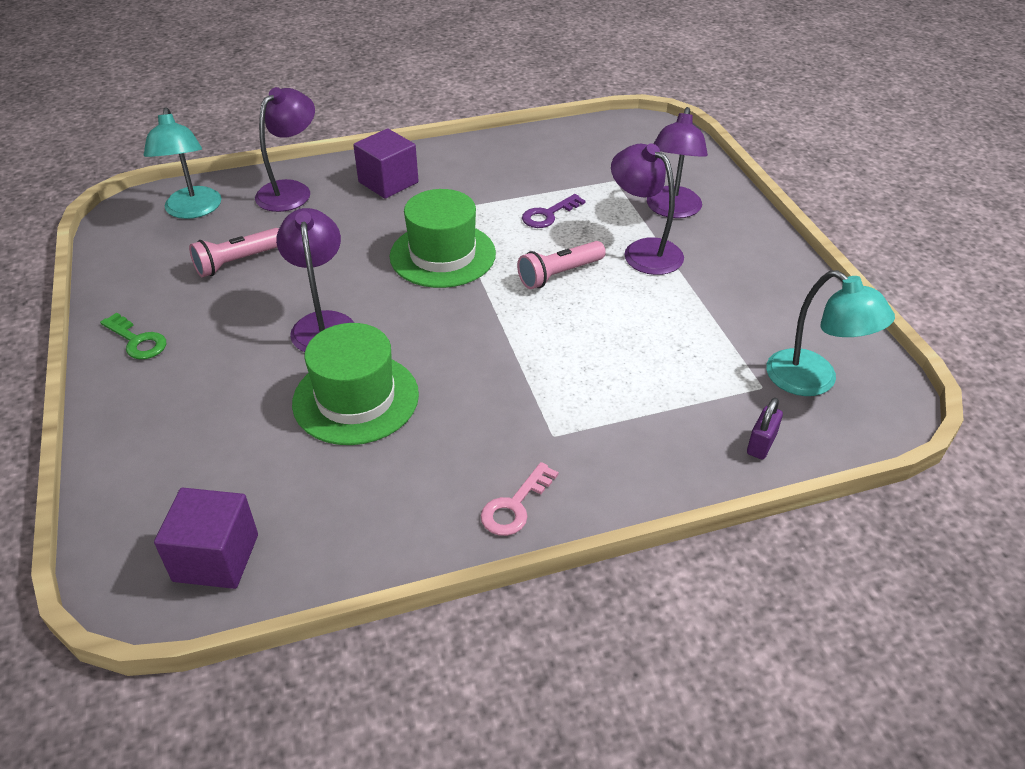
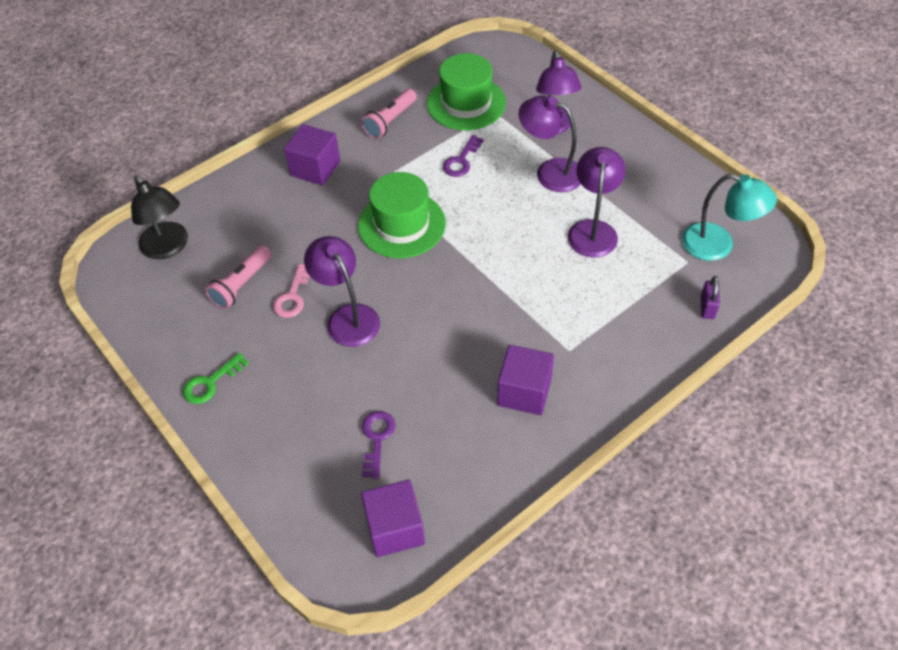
camera: 20 degrees left, 10 degrees up
(137, 341) = (211, 383): green key -> green key turned 120 degrees clockwise
(193, 210) = (168, 248): turquoise lamp -> black lamp
(266, 454) = (377, 439): none -> purple key
(291, 191) = (239, 202): purple lamp -> purple lamp (593, 230)
(356, 398) = (413, 371): green hat -> green hat (466, 103)
(469, 462) = (524, 392): none -> purple cube
(515, 506) = (573, 413): pink key -> pink key (293, 296)
(559, 274) = (500, 213): pink flashlight -> pink flashlight (390, 121)

